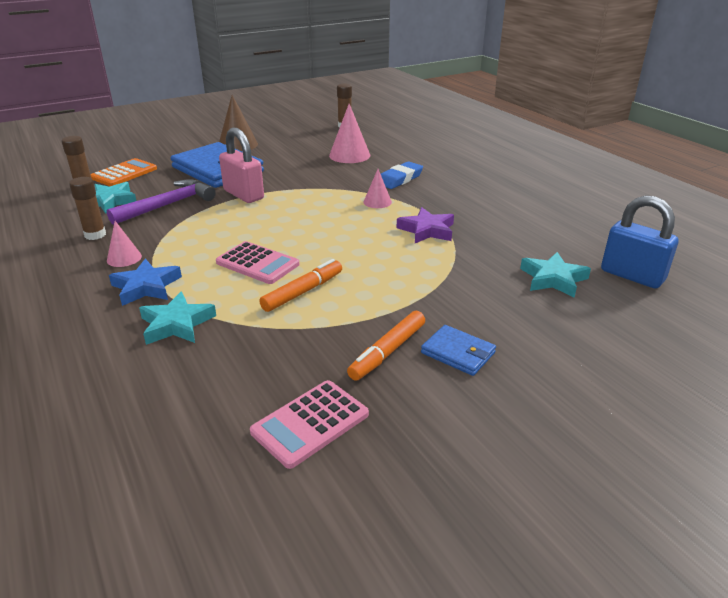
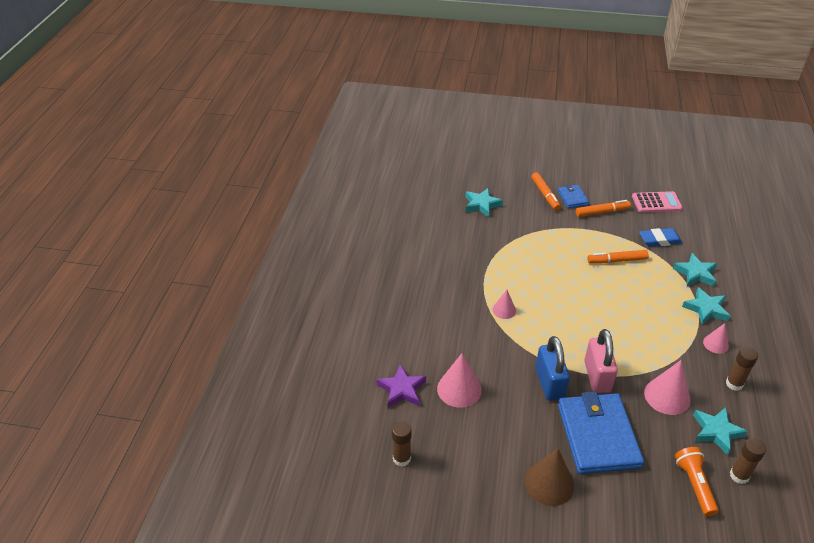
camera: 140 degrees left, 10 degrees up
(124, 173) = (694, 484): orange calculator -> orange flashlight
(146, 287) = (706, 309): blue star -> turquoise star
(167, 205) = (667, 396): purple hammer -> pink cone
(257, 263) = (629, 294): pink calculator -> none
(399, 179) = (458, 327): blue eraser -> blue eraser (659, 240)
(427, 230) = (503, 267): purple star -> purple star (402, 389)
(502, 336) = (545, 194): none -> orange marker
(632, 276) = (442, 188): blue padlock -> blue padlock (549, 384)

